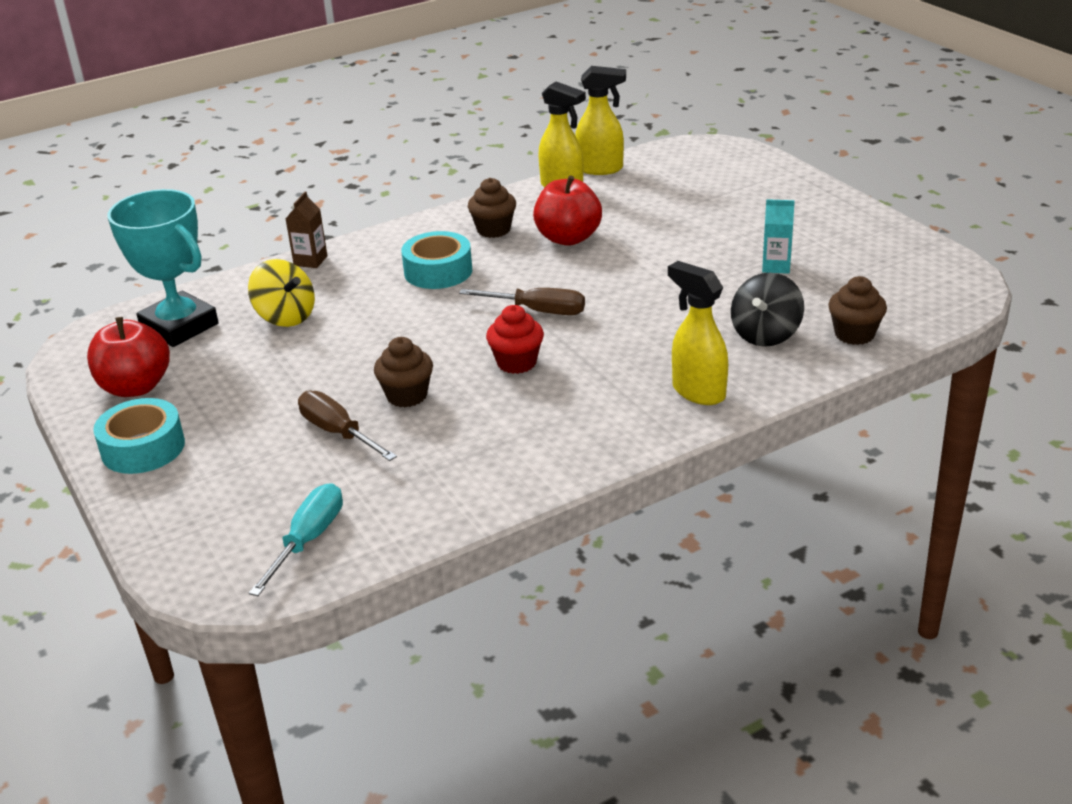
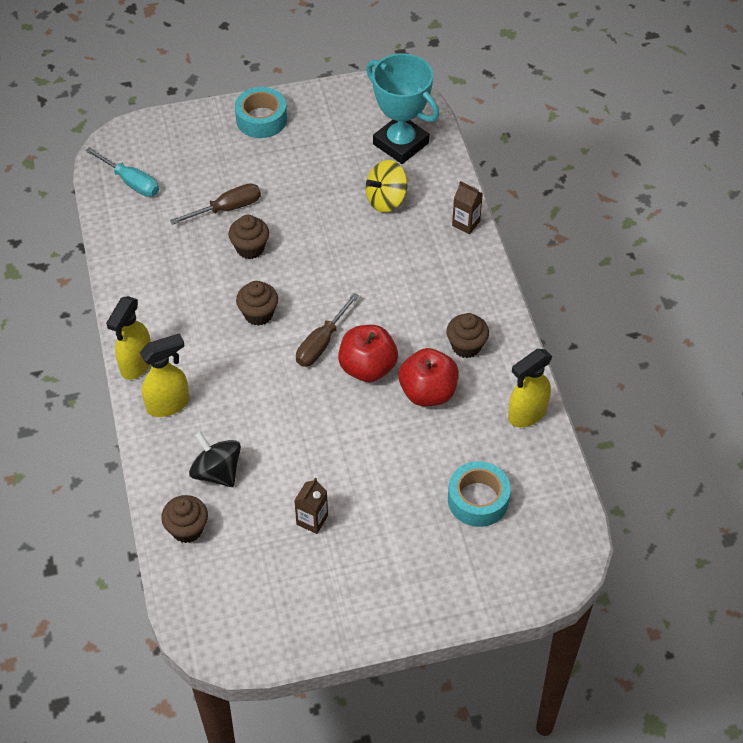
camera: 105 degrees right, 20 degrees up
(136, 387) = (332, 119): red apple -> red apple (367, 368)
(179, 326) = (401, 143): turquoise trophy -> turquoise trophy turned 75 degrees clockwise
(438, 271) = (412, 296): turquoise tape -> turquoise tape (478, 500)
(516, 363) = (258, 314): red cupcake -> brown cupcake
(600, 169) = (554, 454): yellow spray bottle -> yellow spray bottle (136, 364)
(776, 266) = (312, 520): turquoise carton -> brown carton

